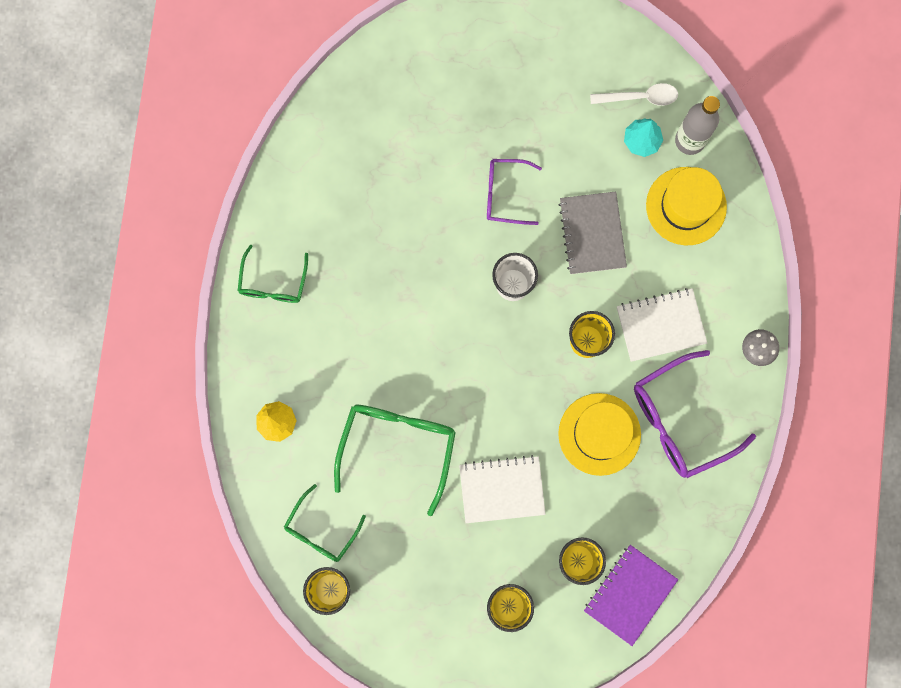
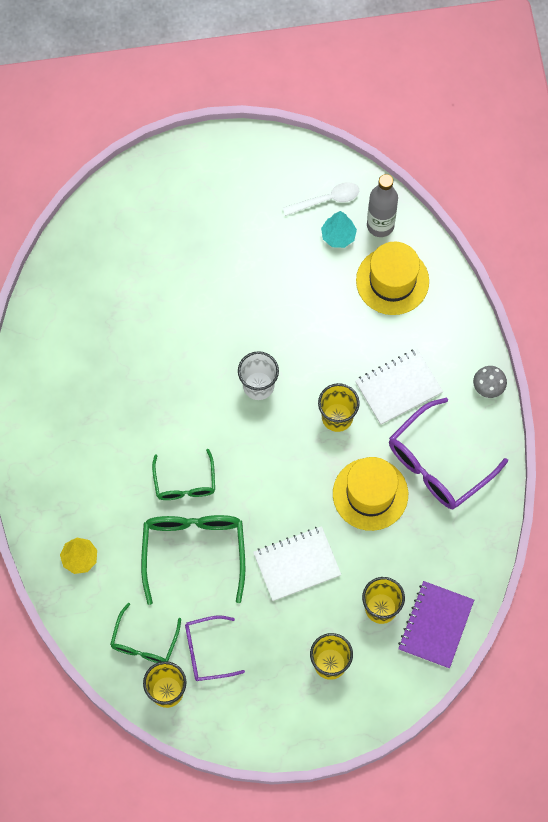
camera: 15 degrees left, 10 degrees down
(273, 283) = (44, 439): green glasses -> green glasses (185, 483)
(505, 194) = (230, 310): purple glasses -> purple glasses (206, 651)
(592, 233) = (317, 325): grey notebook -> none

